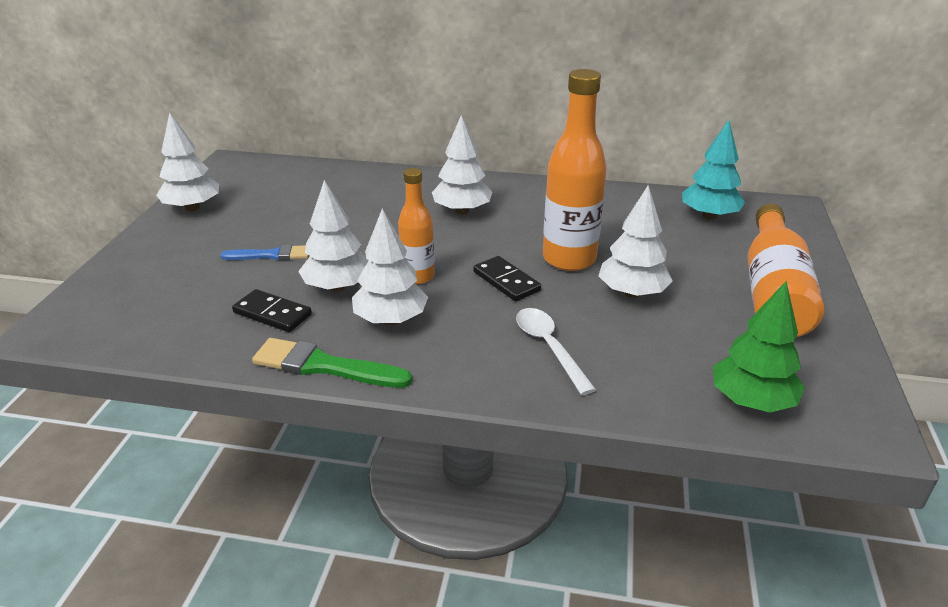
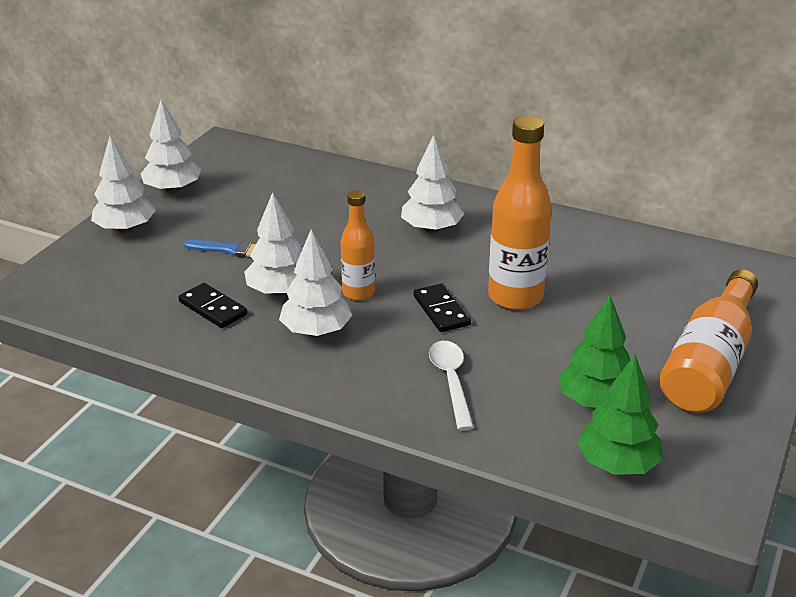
camera: 15 degrees right, 0 degrees up
(324, 366) = (242, 364): green brush -> none
(632, 293) = (561, 342): white tree -> white tree (125, 229)
(695, 343) = (595, 401): none -> green tree
(709, 216) = (691, 271): turquoise tree -> none

